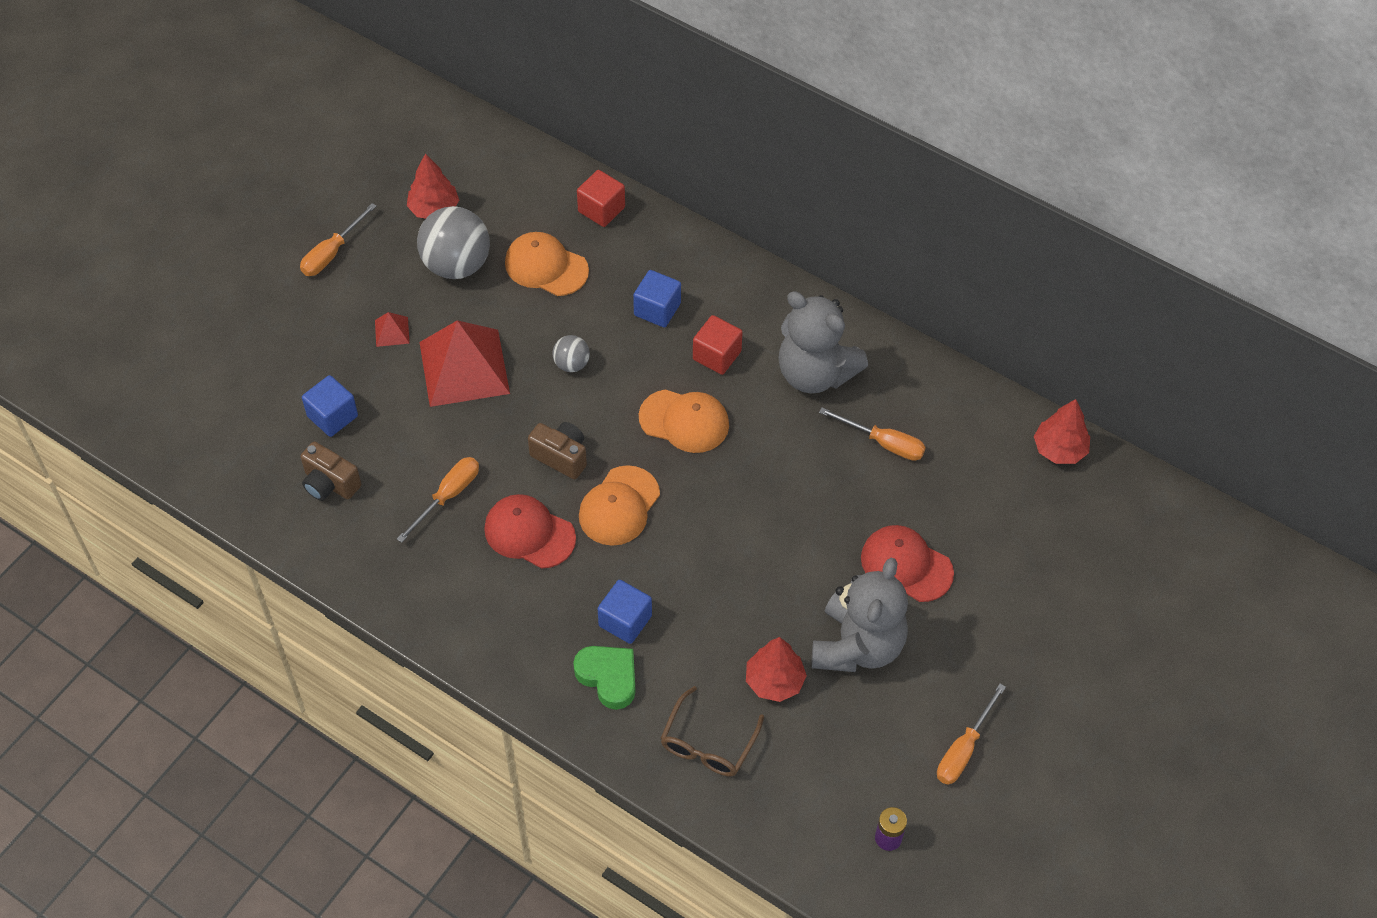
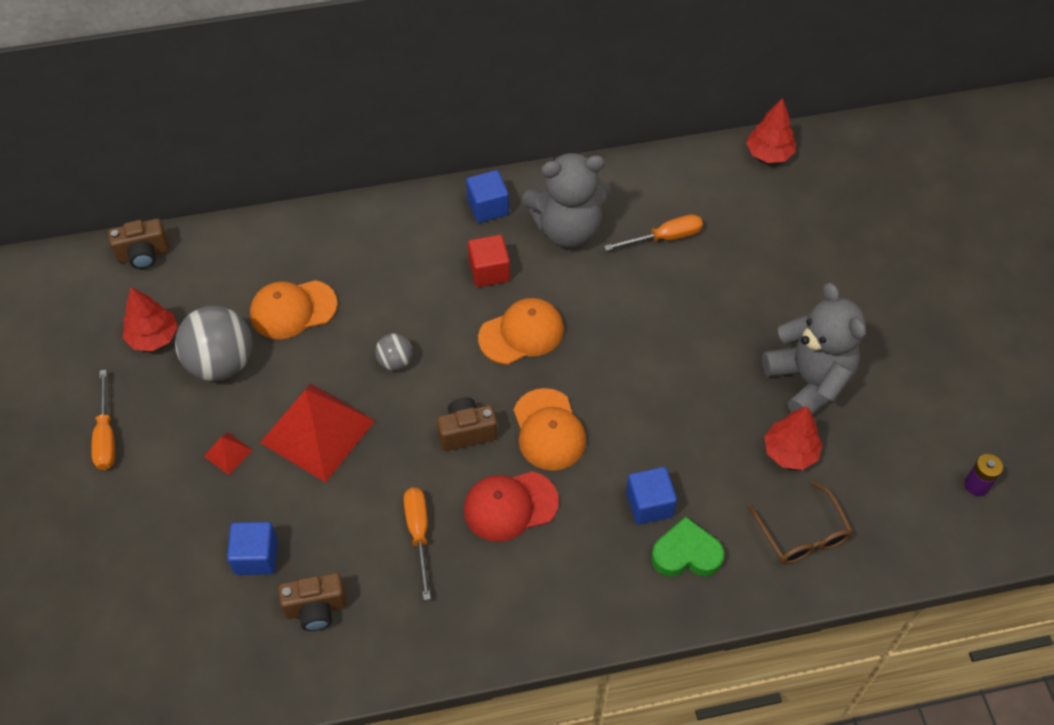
camera: 45 degrees left, 0 degrees up
(492, 143) = (144, 255): none -> brown camera
(601, 209) = (286, 238): red cube -> none
(657, 309) = (410, 274): blue cube -> blue cube (488, 207)
(906, 565) = (773, 303): red cap -> none
(963, 749) = (946, 386): orange screwdriver -> none

